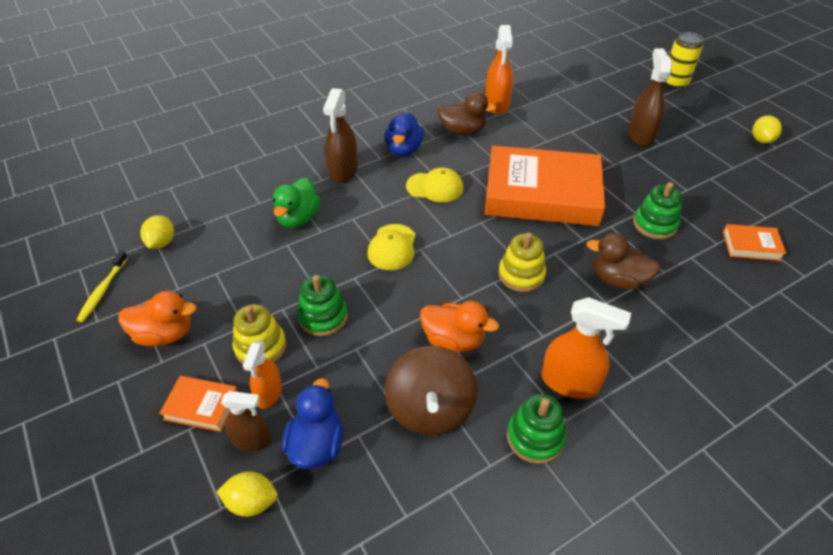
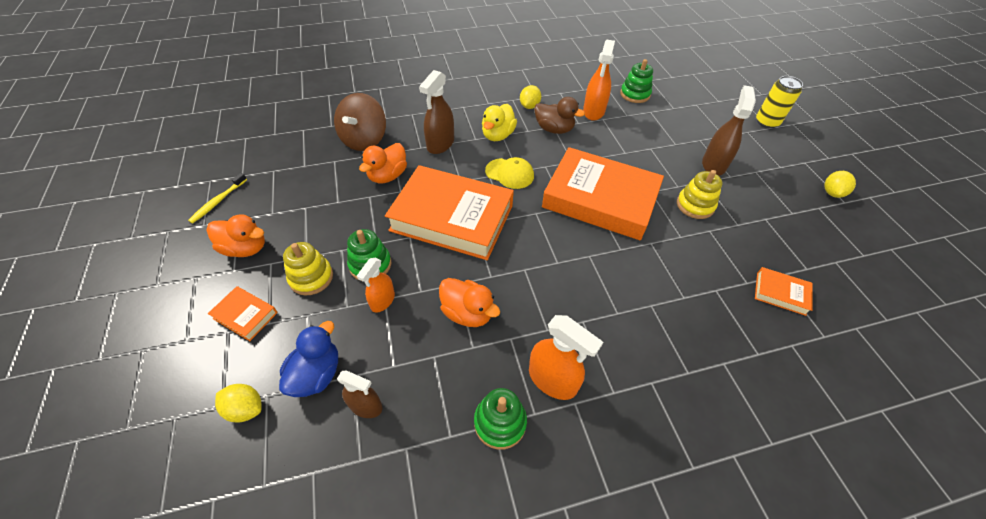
camera: 15 degrees right, 5 degrees up
(161, 243) = (277, 173): yellow lemon -> yellow lemon (529, 106)
(251, 440) = (269, 355): brown spray bottle -> brown spray bottle (366, 406)
(269, 393) = (300, 319): orange spray bottle -> orange spray bottle (382, 301)
(298, 218) = (388, 176): green duck -> orange duck
(392, 247) = (452, 218): yellow cap -> orange book
(404, 149) = (498, 135): blue duck -> yellow duck
(430, 409) = (421, 369): brown spinning top -> brown spinning top (364, 140)
(521, 275) = (551, 268): yellow stacking toy -> yellow stacking toy (695, 205)
(618, 280) = (637, 294): brown duck -> none
(654, 224) = (693, 251): green stacking toy -> green stacking toy (635, 94)

